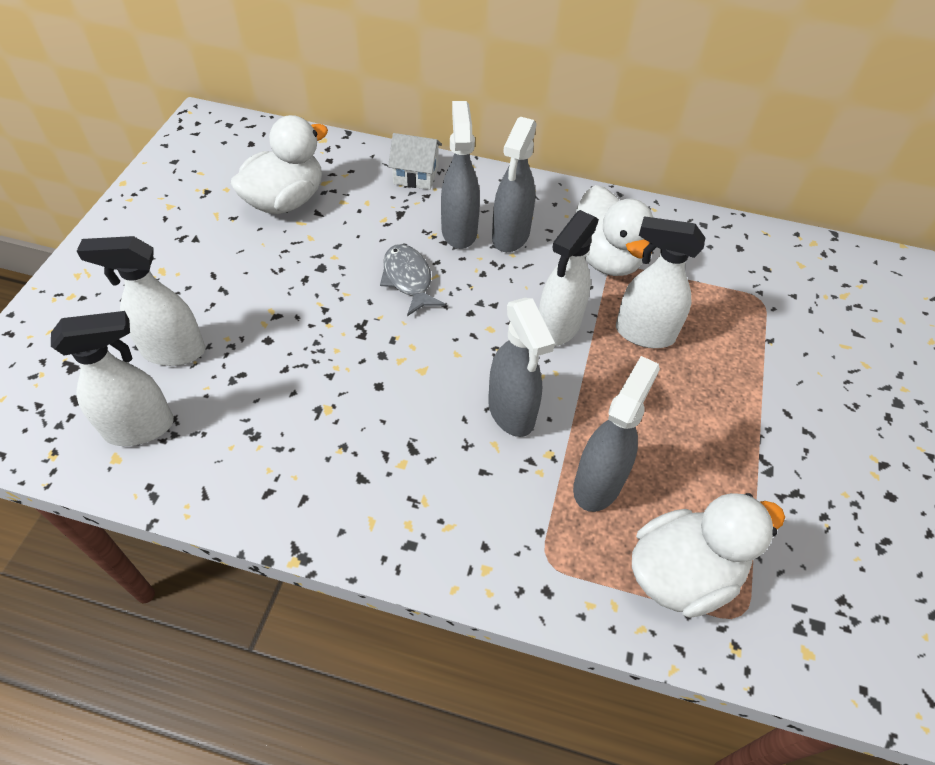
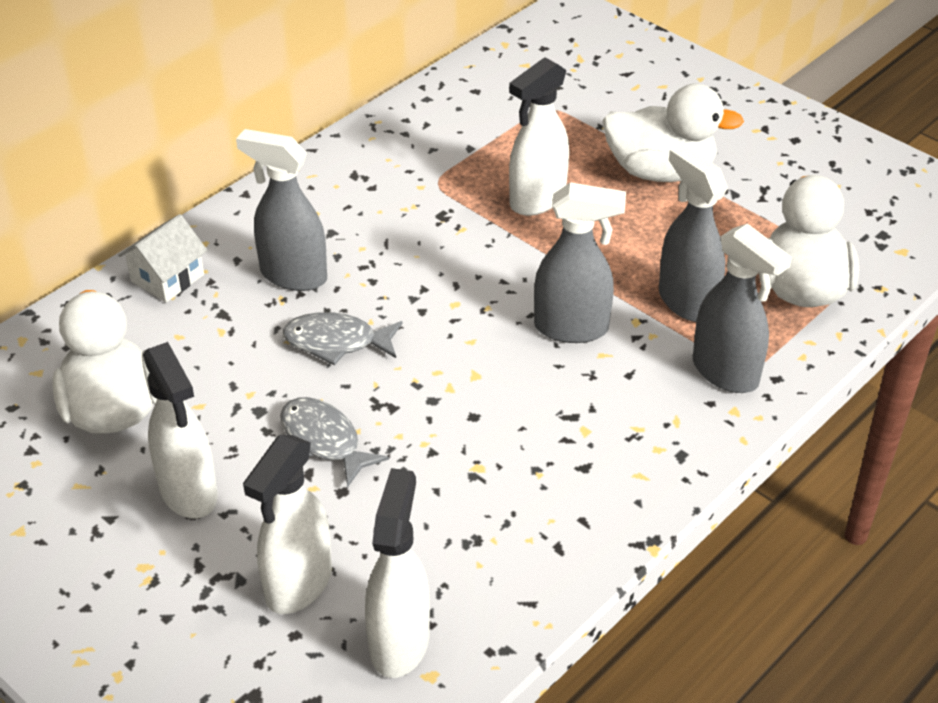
camera: 60 degrees left, 10 degrees down
(310, 311) = (324, 441): none -> grey fish
(510, 236) = (333, 239): grey spray bottle -> grey spray bottle (726, 373)
(557, 327) = (488, 254): white spray bottle -> white spray bottle (189, 493)
(605, 258) = (419, 183): white duck -> white duck (660, 172)

